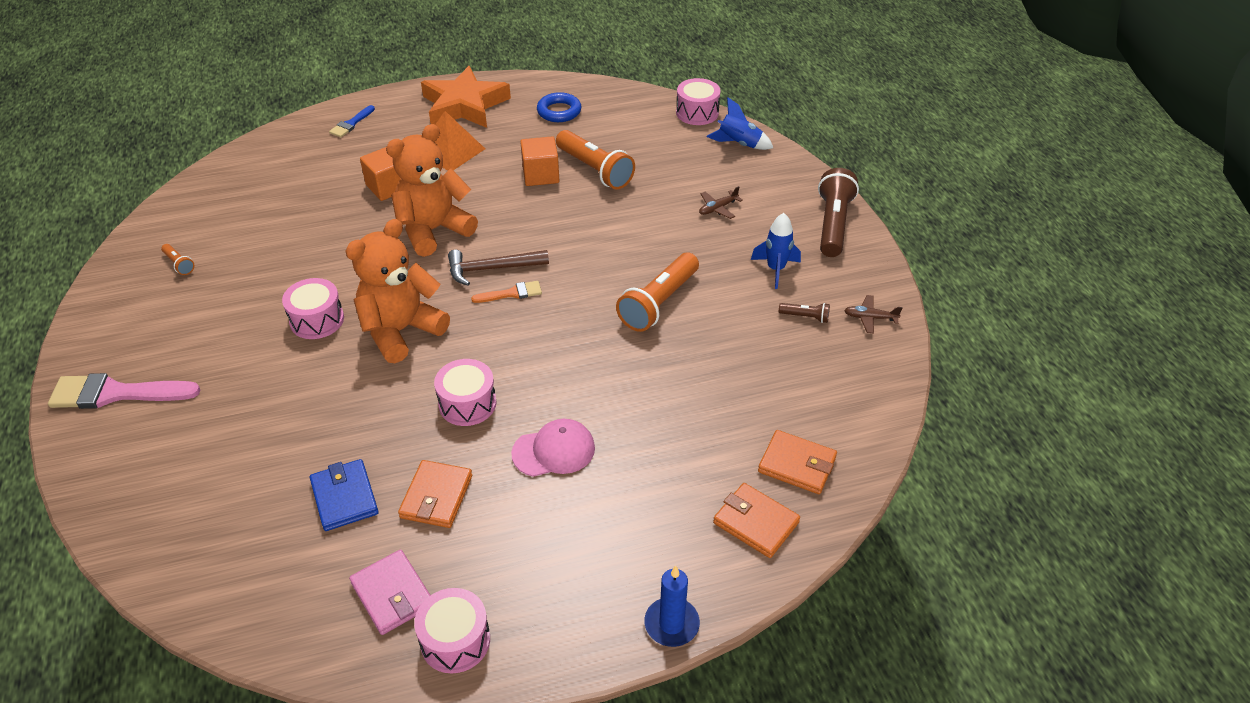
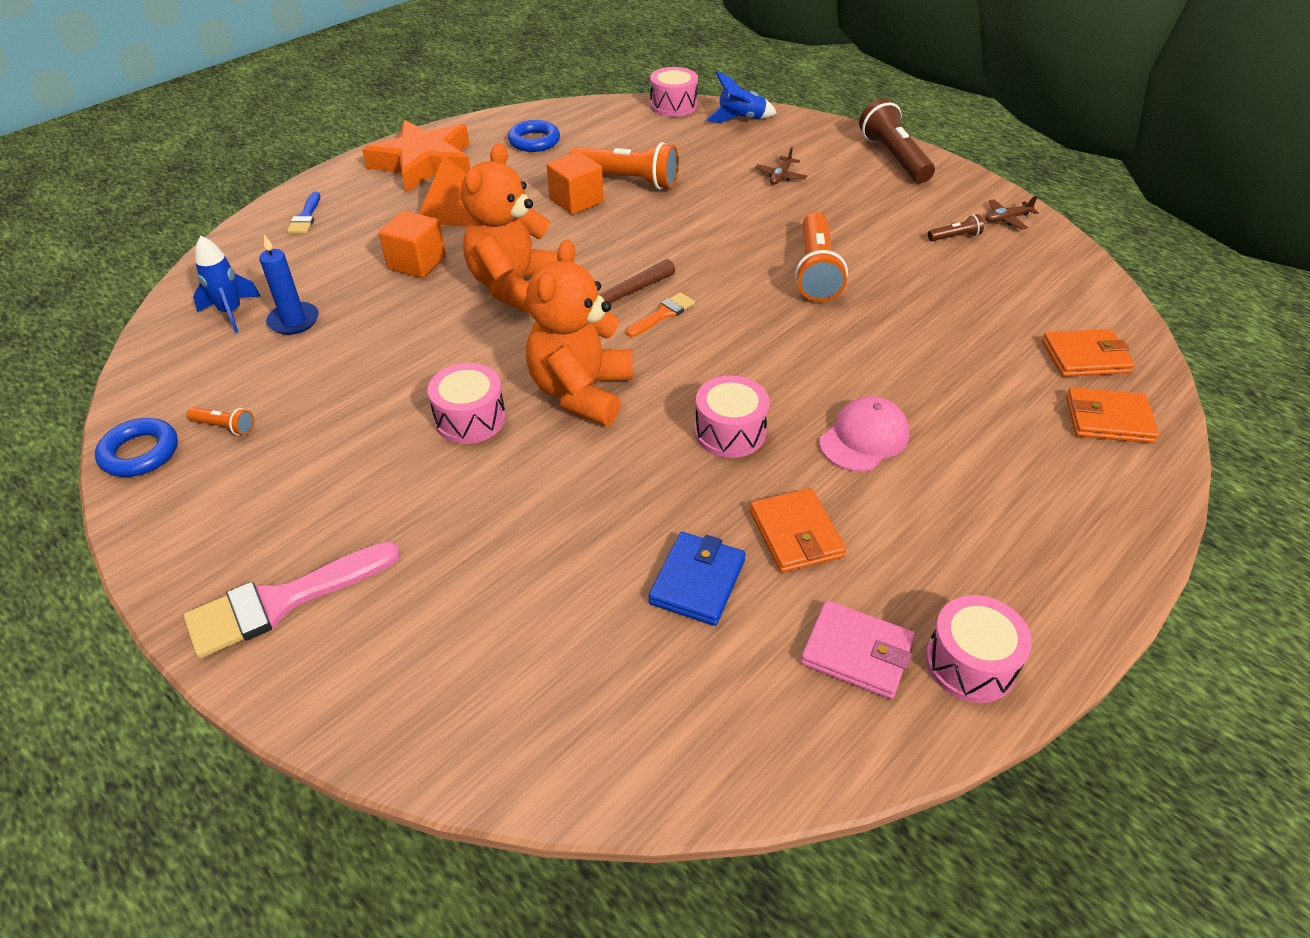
camera: 30 degrees left, 0 degrees up
(123, 262) = (140, 453): none -> blue ring
(345, 497) = (697, 581): blue wallet -> blue wallet turned 75 degrees clockwise
(671, 624) = (1141, 540): blue candle -> blue candle (294, 321)
(775, 269) = (887, 208): blue rocket -> blue rocket (231, 313)

